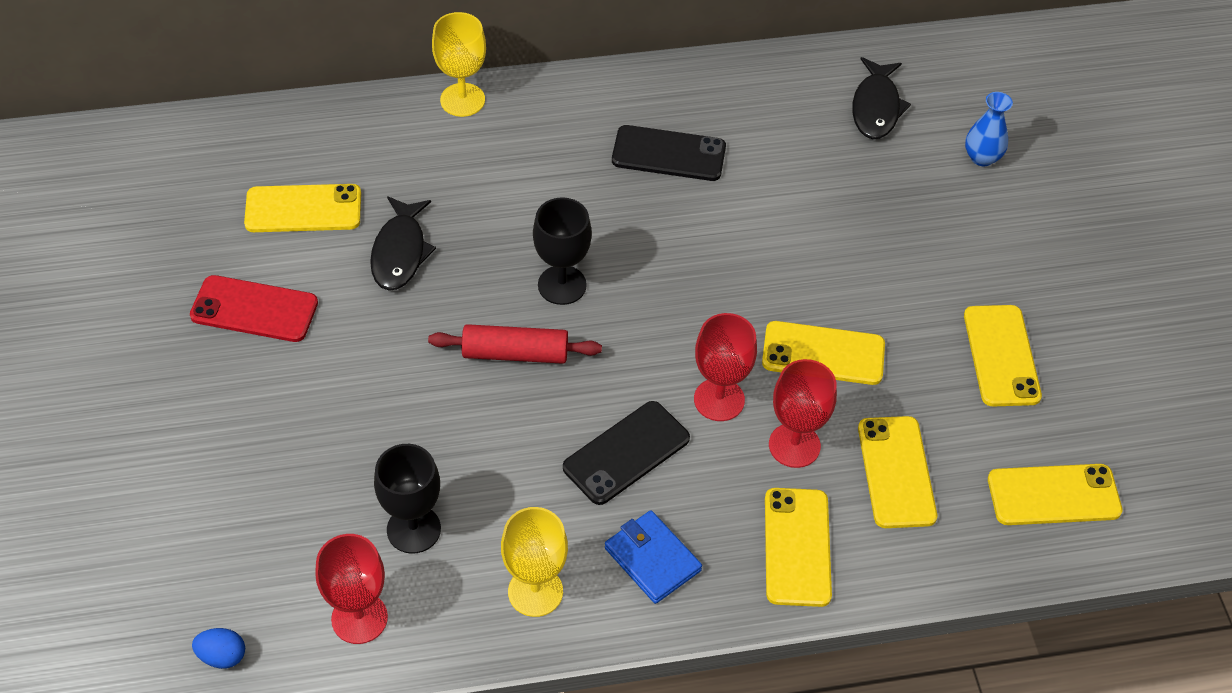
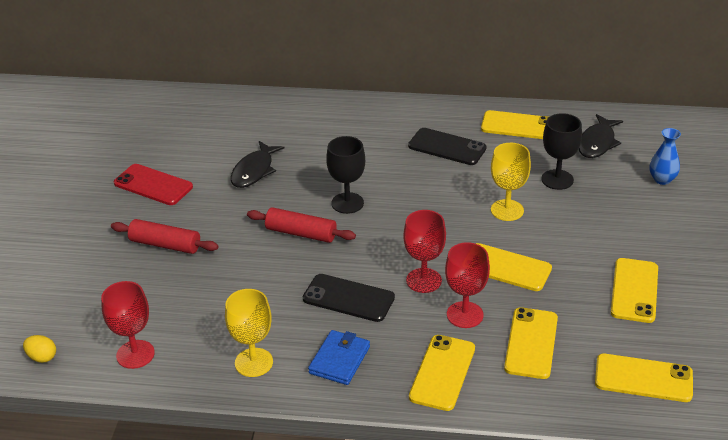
camera: 20 degrees right, 15 degrees down
(222, 656) = (42, 357): blue egg -> yellow egg
(303, 209) = (207, 141): yellow phone -> yellow phone (518, 126)
(321, 416) = (165, 244): none -> red rolling pin
(413, 529) = (192, 313): black goblet -> black goblet (557, 179)
(462, 100) = (328, 103): yellow goblet -> yellow goblet (507, 210)
(626, 453) = (348, 298): black phone -> black phone turned 45 degrees clockwise
(652, 559) = (339, 360): blue wallet -> blue wallet turned 45 degrees clockwise

